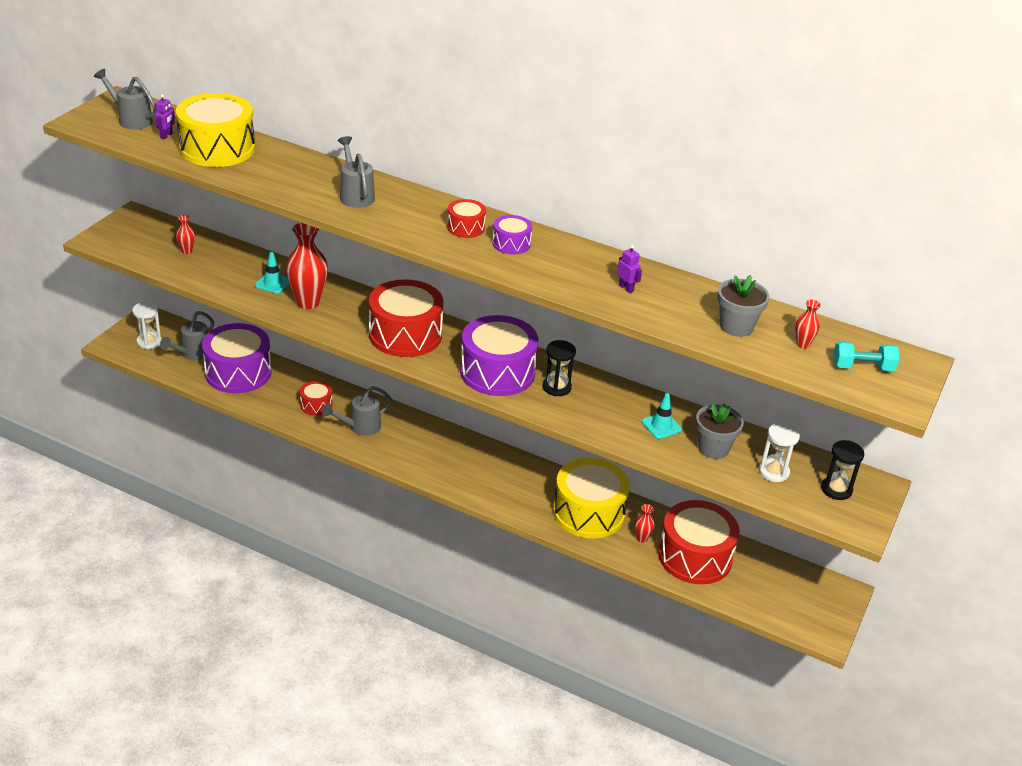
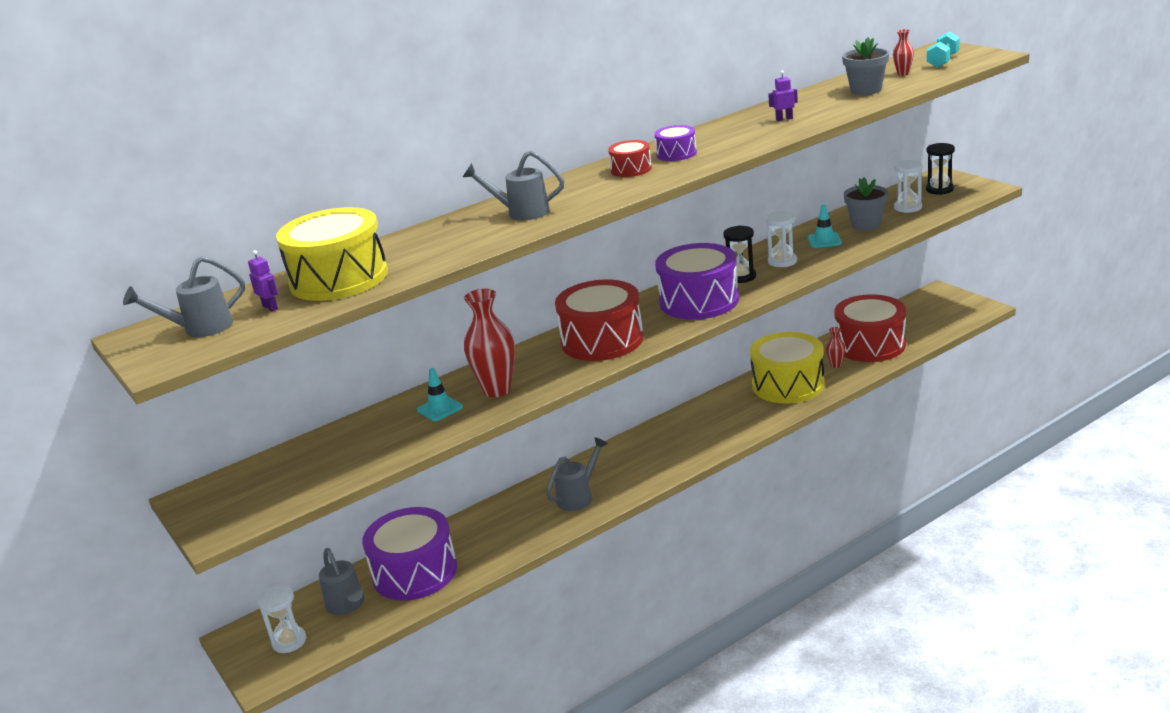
camera: 55 degrees left, 10 degrees down
(187, 251) = (315, 462): red vase -> none
(316, 405) = (519, 521): red drum -> none
(360, 427) = (579, 496): grey watering can -> grey watering can turned 135 degrees counterclockwise
(601, 407) = (782, 261): none -> white hourglass

